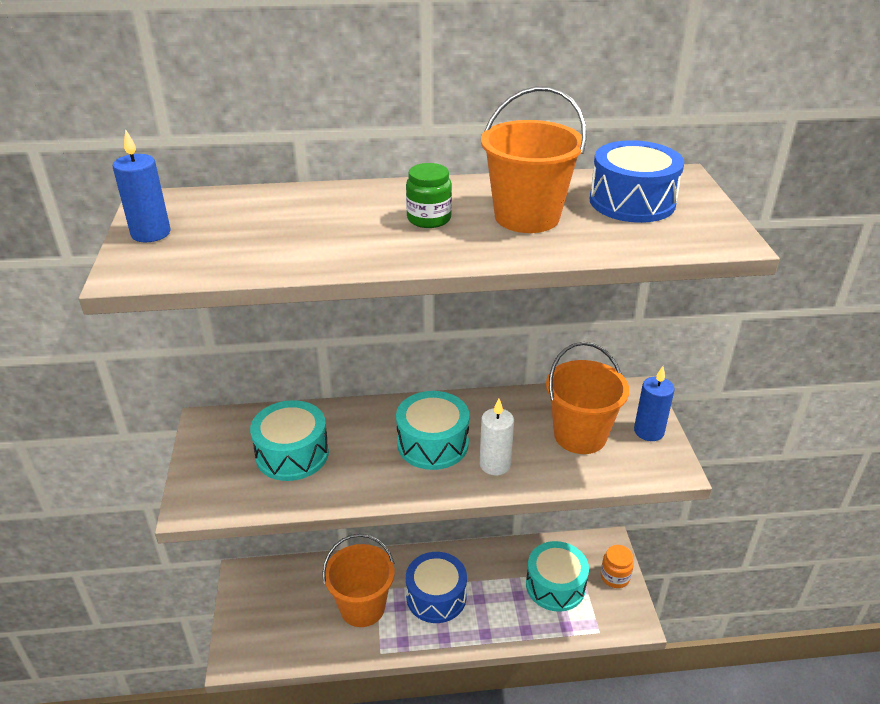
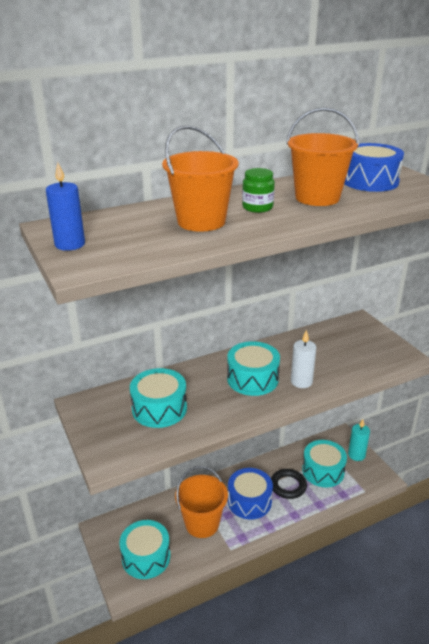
camera: 20 degrees left, 5 degrees down
(276, 628) = (146, 557): none -> turquoise drum
(497, 592) = (288, 486): none -> black ring
(580, 435) = (342, 352): orange bucket -> orange bucket (201, 221)
(615, 577) = (356, 455): orange jar -> turquoise candle
(649, 431) = (380, 341): blue candle -> none

